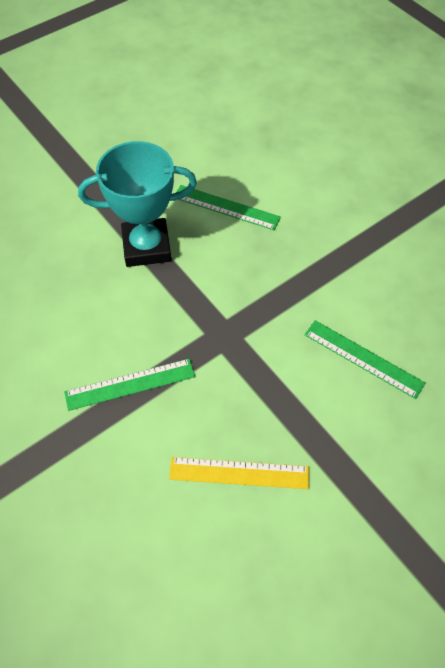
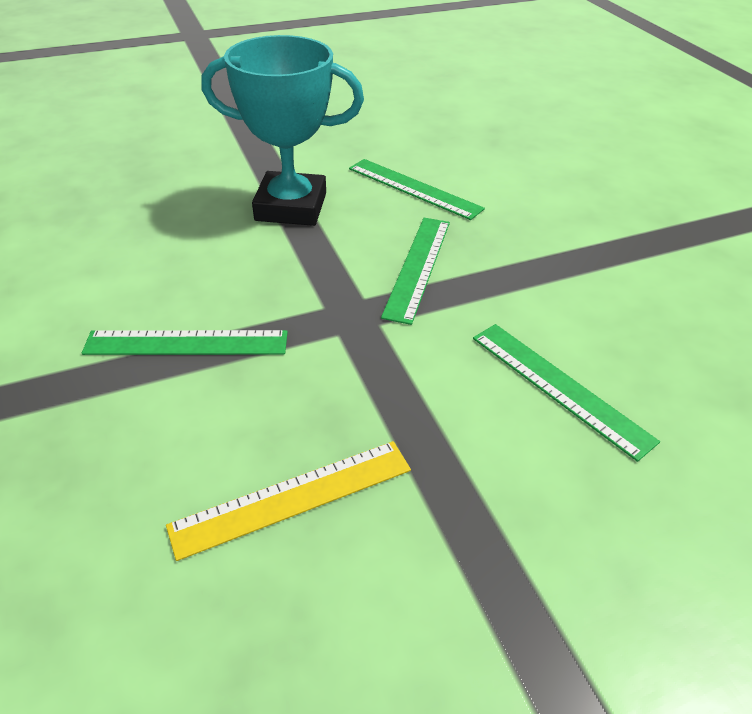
camera: 15 degrees right, 15 degrees down
(239, 473) = (293, 497): yellow ruler -> yellow ruler turned 45 degrees counterclockwise
(252, 283) = (418, 267): none -> green ruler

